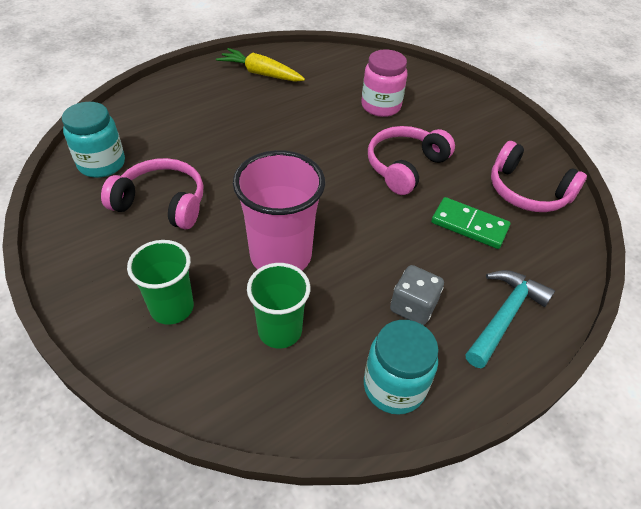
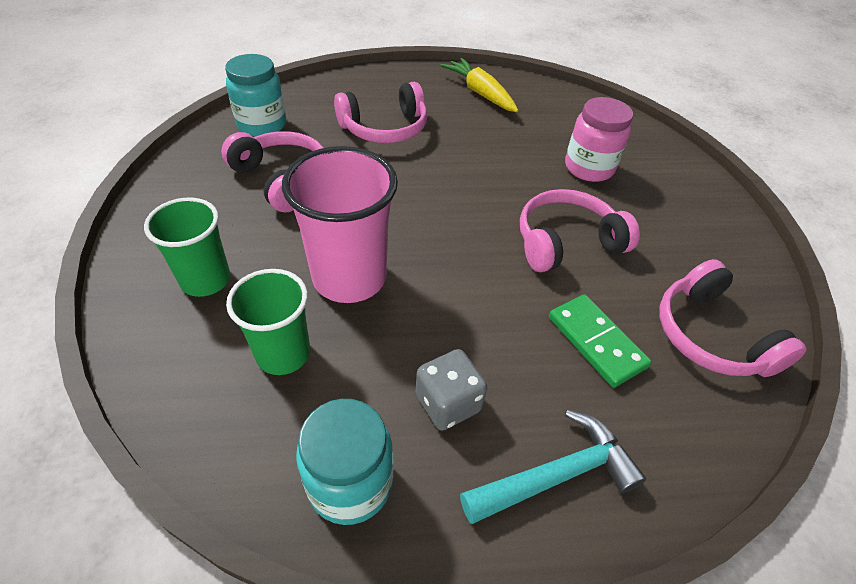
camera: 30 degrees right, 0 degrees up
(210, 129) = (385, 128): none -> pink headphones

